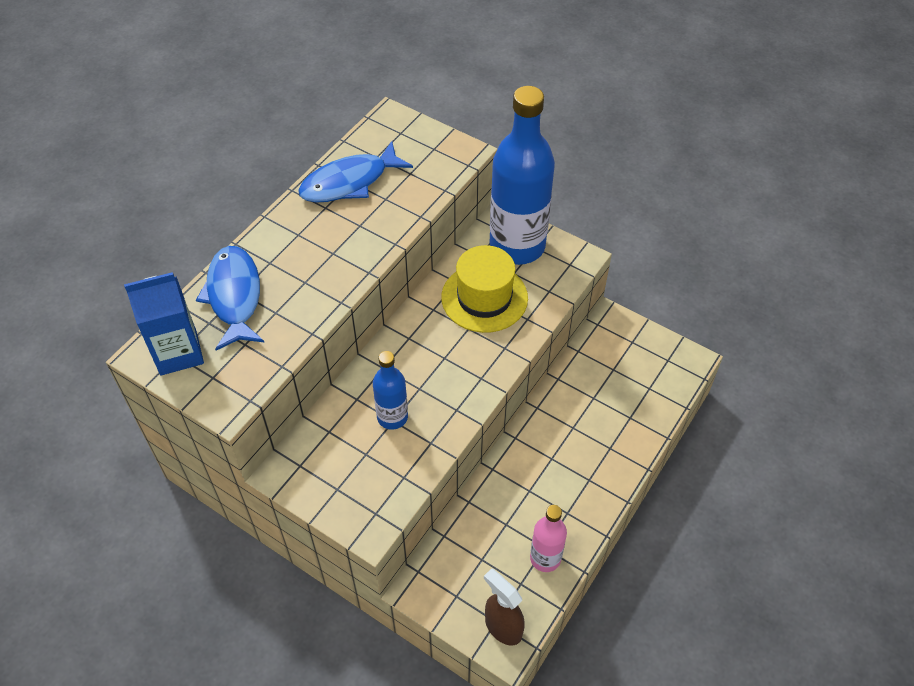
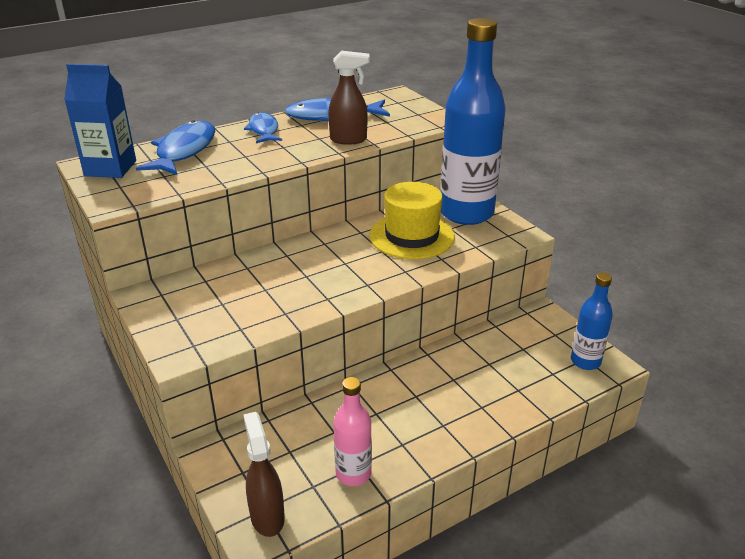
camera: 25 degrees right, 20 degrees down
(293, 231) = (264, 130): none -> blue fish
(392, 218) = (349, 140): none -> brown spray bottle
(392, 417) = (266, 287): blue bottle -> blue bottle (585, 361)

